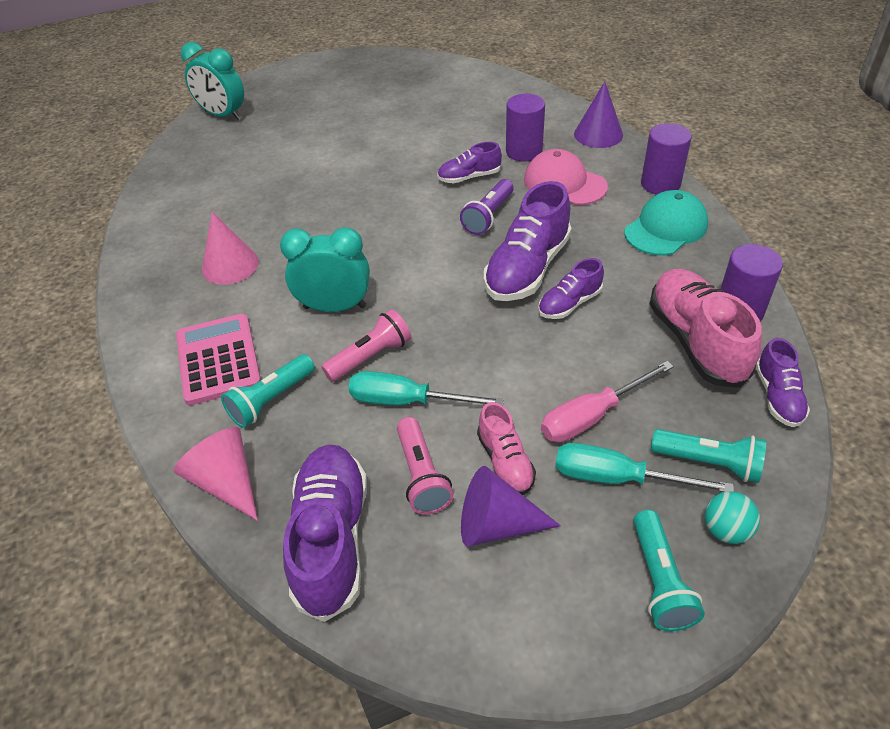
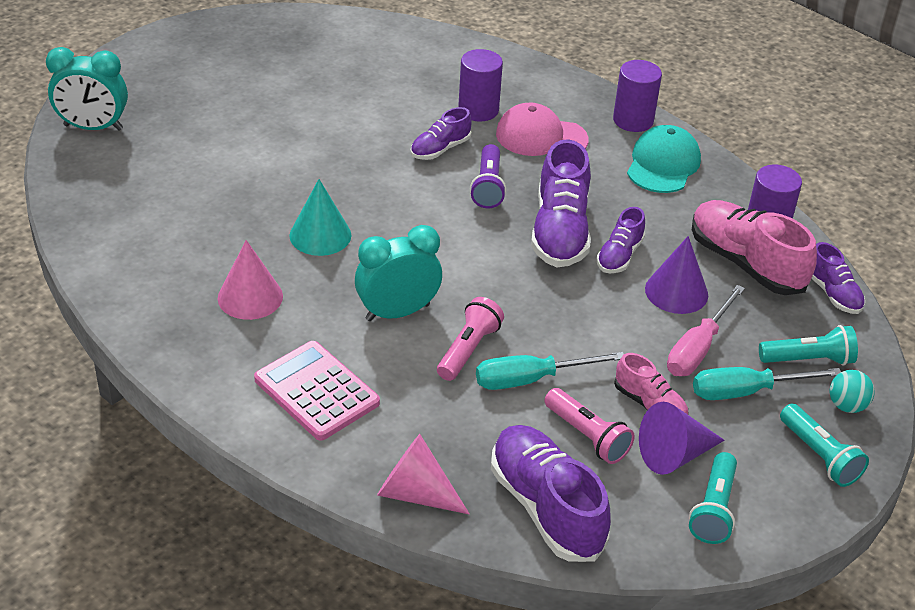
camera: 30 degrees left, 5 degrees down
(271, 400) = (401, 413): turquoise flashlight -> turquoise flashlight (713, 509)
(321, 227) = (320, 235): none -> turquoise cone
(598, 134) = (542, 77): purple cone -> purple cone (676, 292)

